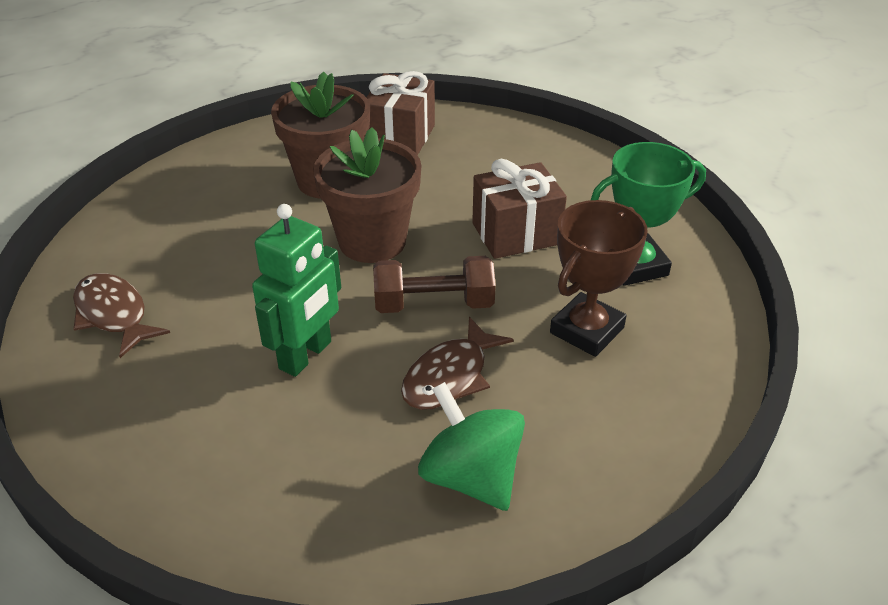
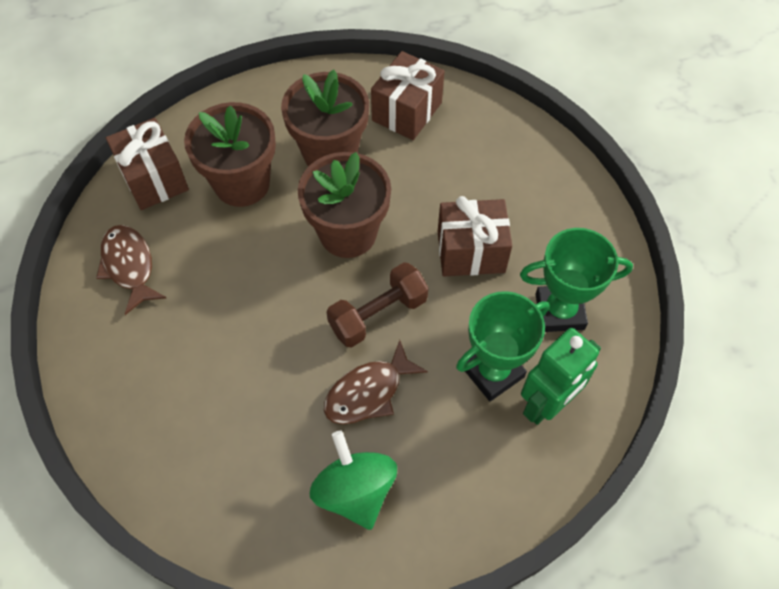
camera: 15 degrees right, 20 degrees up
(126, 233) = (154, 179): none -> brown gift
(234, 220) = (242, 183): none -> brown flower pot
(306, 355) = (264, 343): green robot -> green robot (547, 404)
(434, 304) = (378, 314): brown dumbbell -> brown dumbbell turned 45 degrees counterclockwise
(587, 330) = (493, 372): brown trophy -> green trophy

